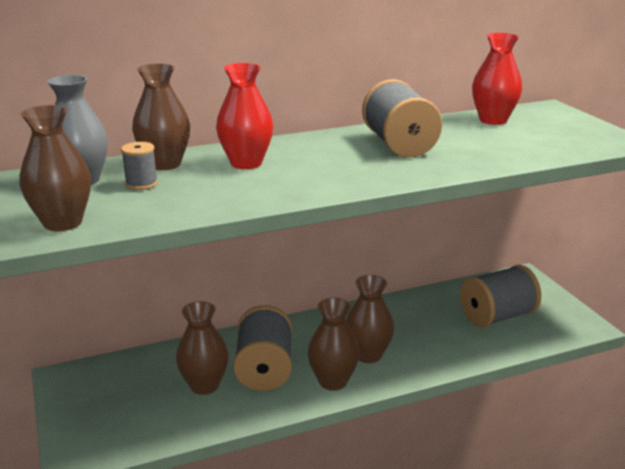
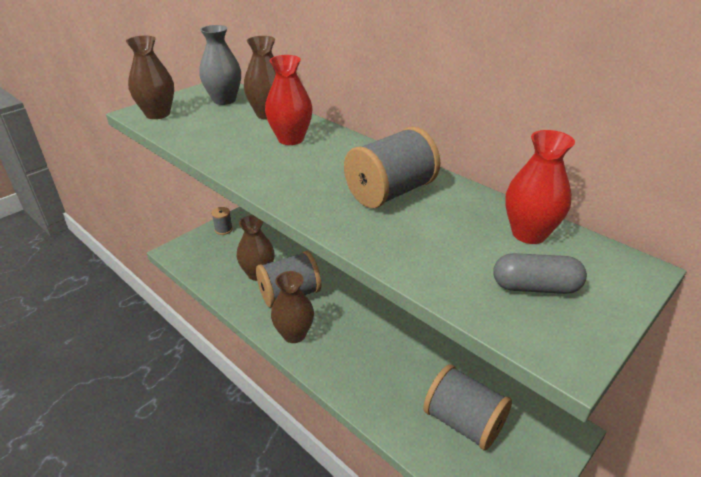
camera: 65 degrees right, 10 degrees up
(141, 184) = (229, 117): grey spool -> grey spool (223, 229)
(368, 355) = (339, 344): brown vase -> none
(556, 133) = (535, 287): none -> grey capsule

